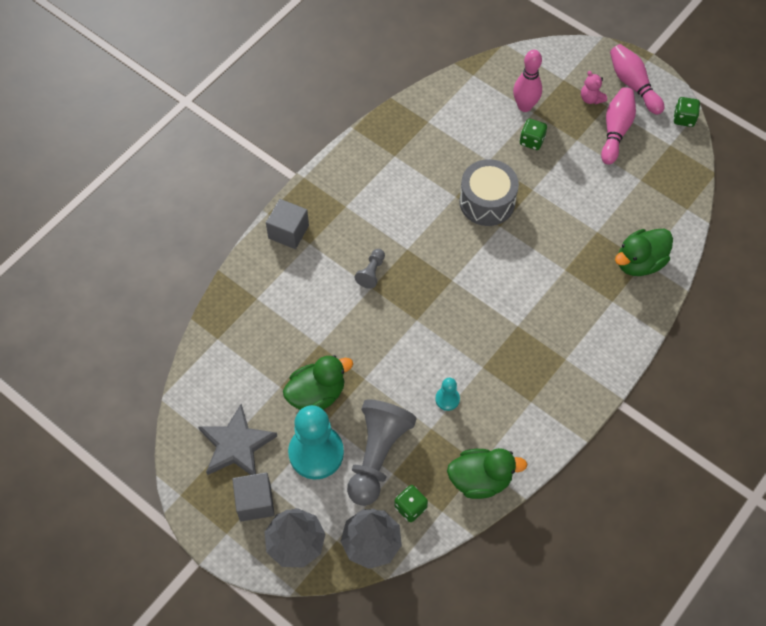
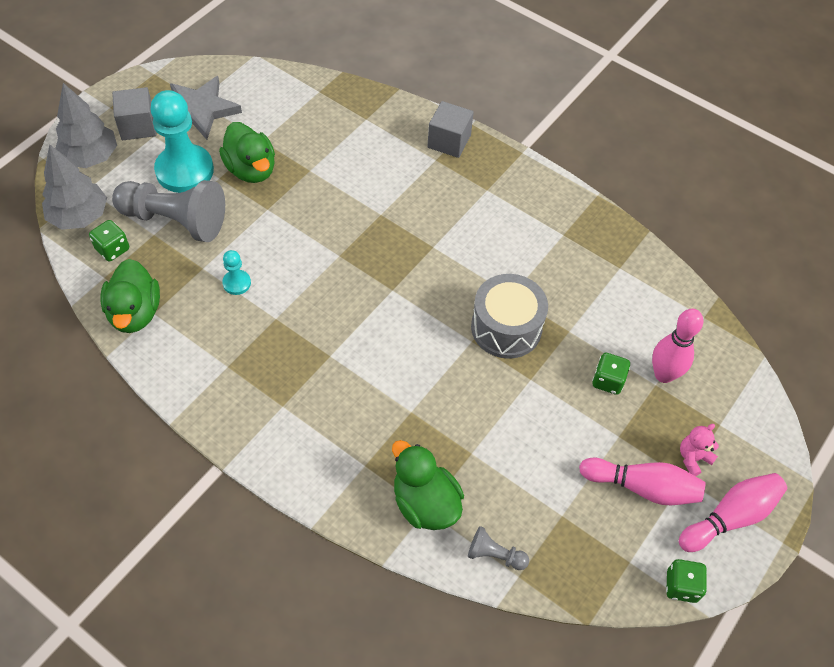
camera: 85 degrees right, 5 degrees down
(371, 272) = (400, 214): grey pawn -> grey pawn (494, 555)

